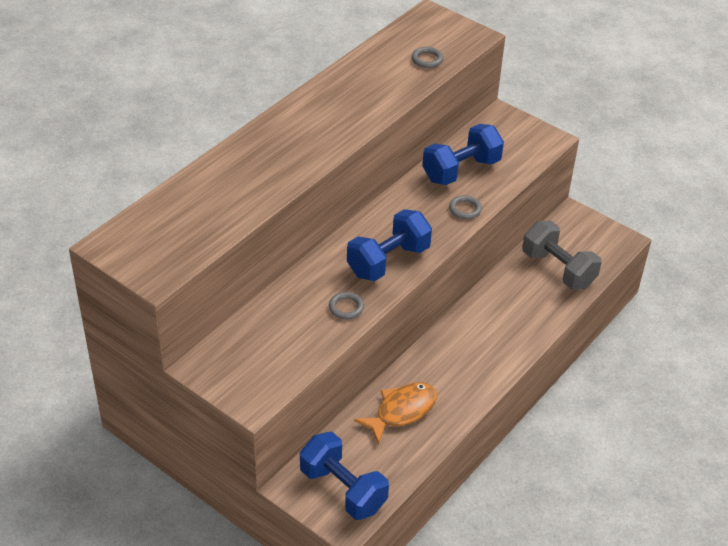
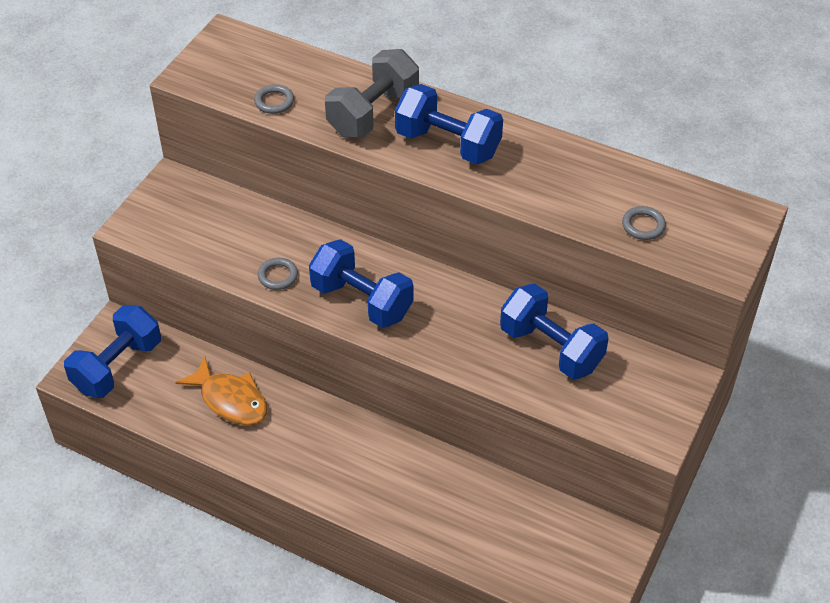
camera: 80 degrees right, 5 degrees up
(310, 134) = (448, 144): none -> blue dumbbell
(465, 209) = (476, 361): grey ring -> grey ring (274, 101)
(558, 269) = (506, 533): grey dumbbell -> grey dumbbell (373, 113)

